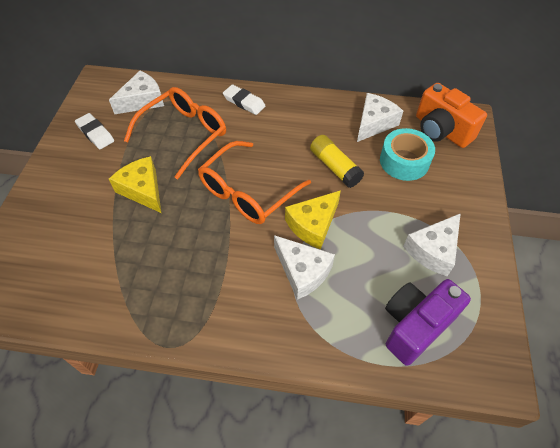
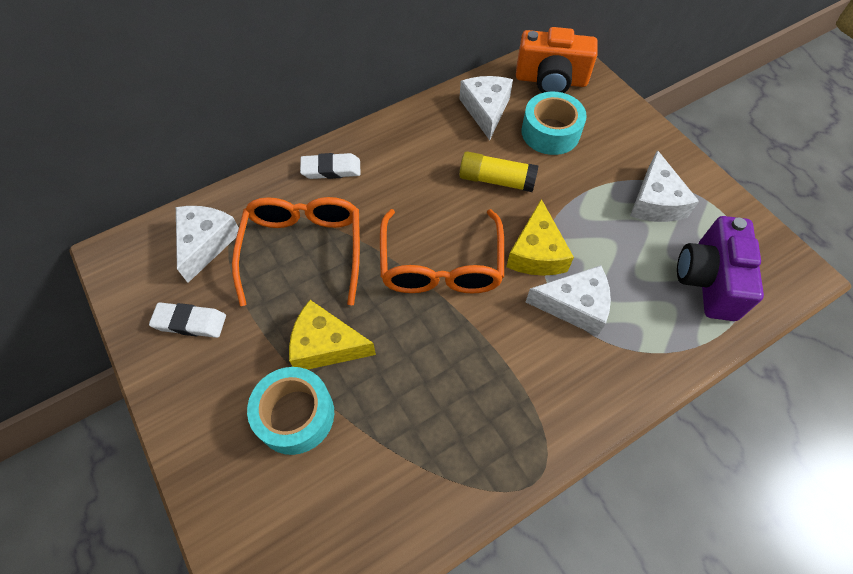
camera: 40 degrees left, 5 degrees up
(92, 212) = (295, 415): none -> turquoise tape

